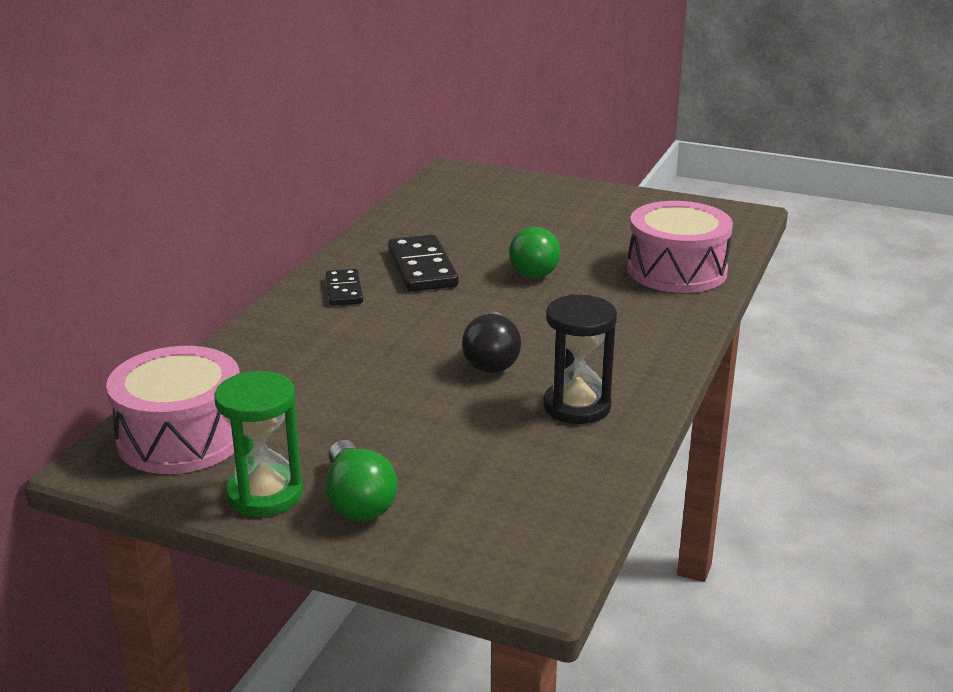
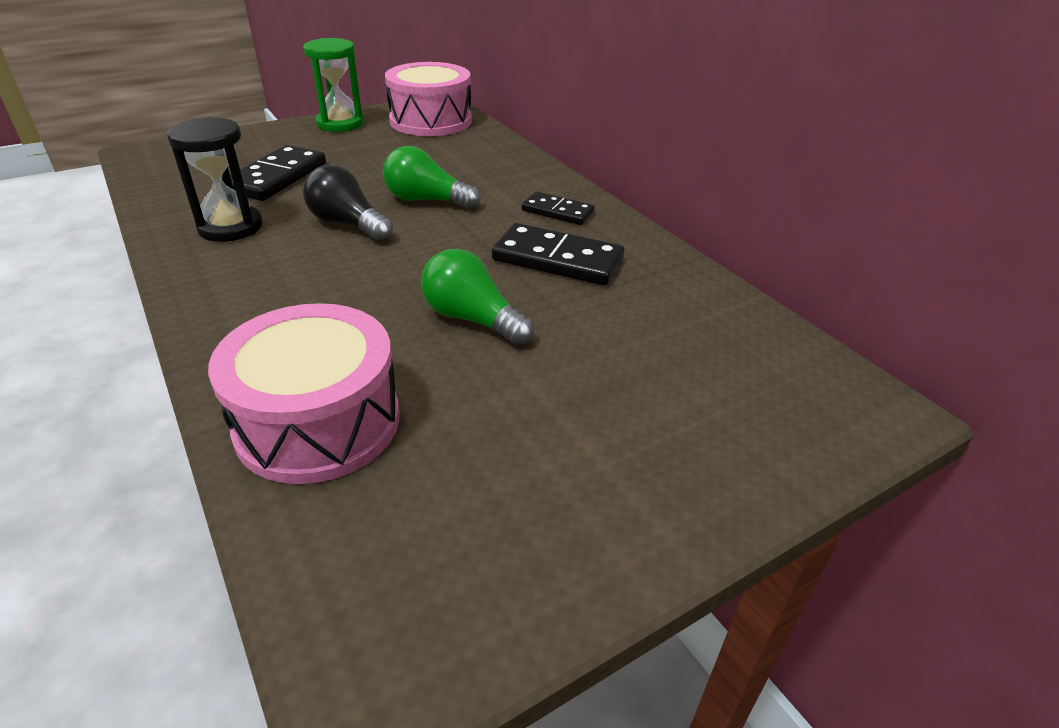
camera: 125 degrees right, 10 degrees up
(358, 501) = (289, 139): green light bulb -> green light bulb (426, 200)
(463, 443) = (277, 177): none -> black domino

